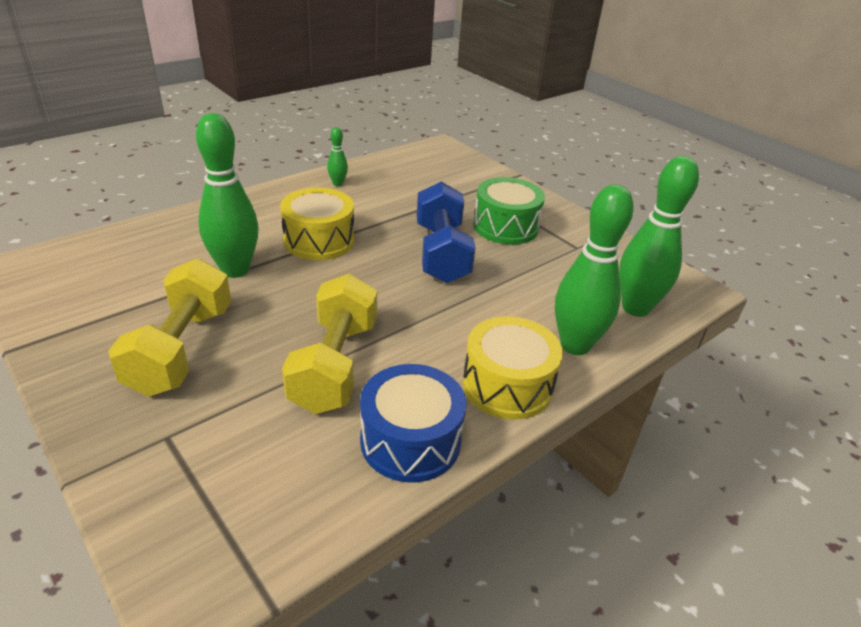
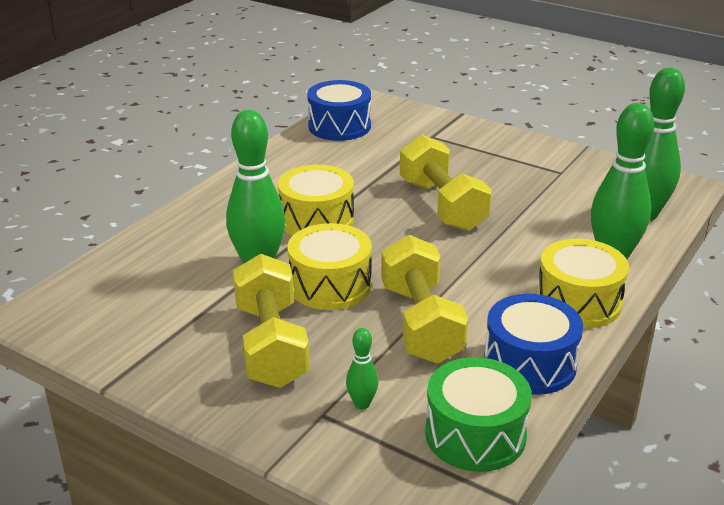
camera: 15 degrees left, 5 degrees down
(281, 304) = (330, 285): none -> yellow drum
(338, 184) = (289, 161): green bowling pin -> green bowling pin (362, 404)
(403, 164) = (339, 126): none -> blue drum
(441, 253) = (442, 205): blue dumbbell -> yellow dumbbell
(505, 227) = (483, 167): green drum -> green drum (475, 434)

